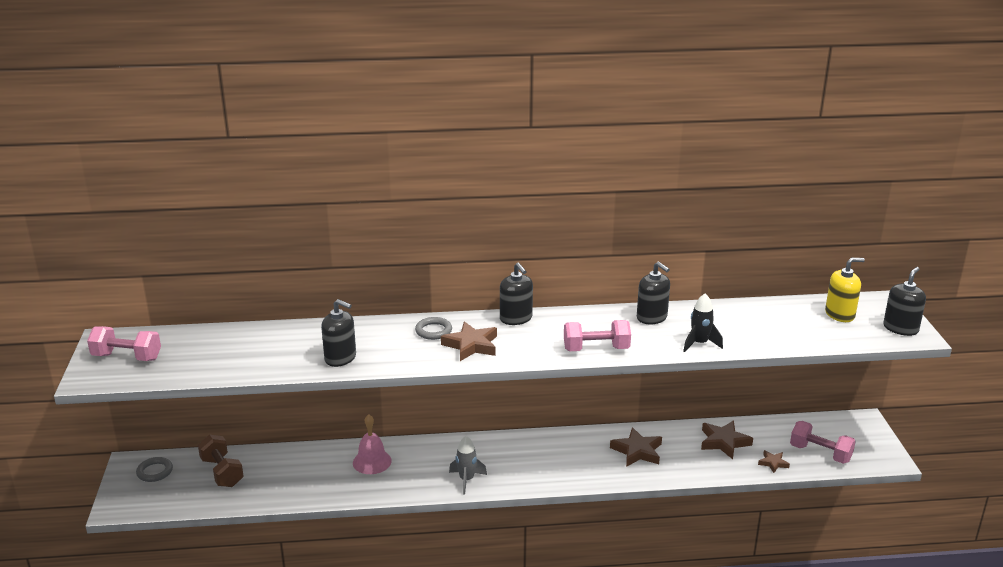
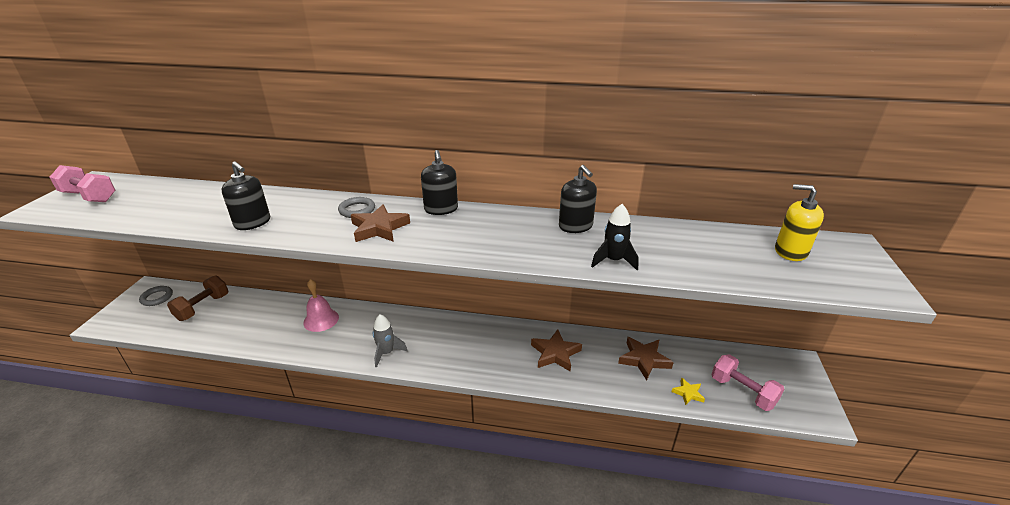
camera: 15 degrees right, 5 degrees up
(222, 472) = (203, 307): brown dumbbell -> brown dumbbell turned 45 degrees clockwise
(596, 349) = (498, 250): pink dumbbell -> none
(773, 463) = (688, 393): brown star -> yellow star
(840, 314) = (790, 251): yellow soap dispenser -> yellow soap dispenser turned 150 degrees counterclockwise
(900, 328) = (866, 278): black soap dispenser -> none

